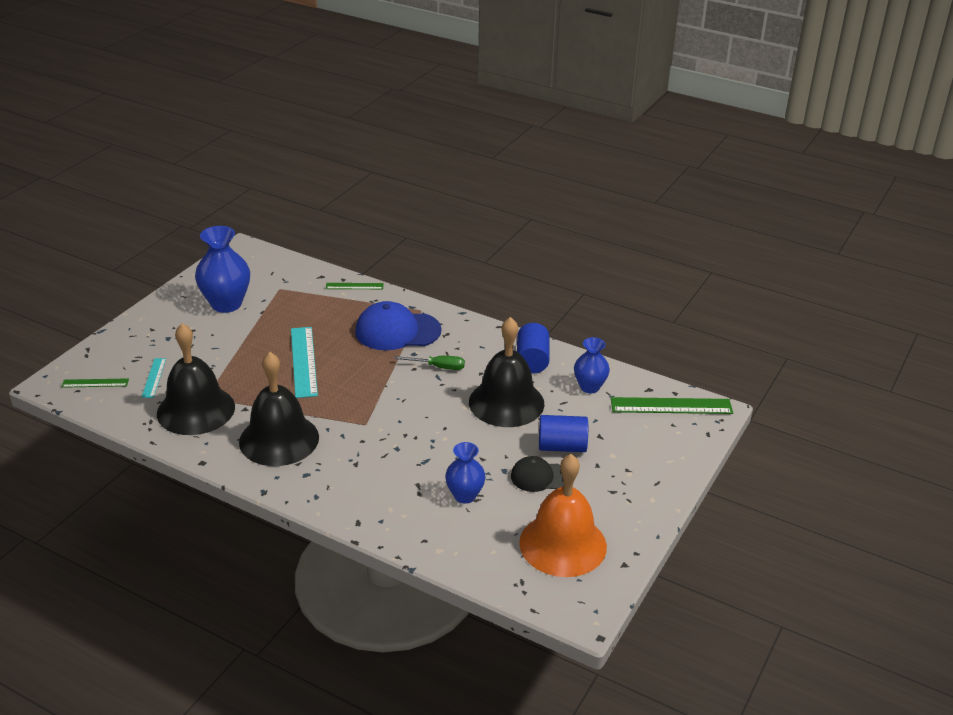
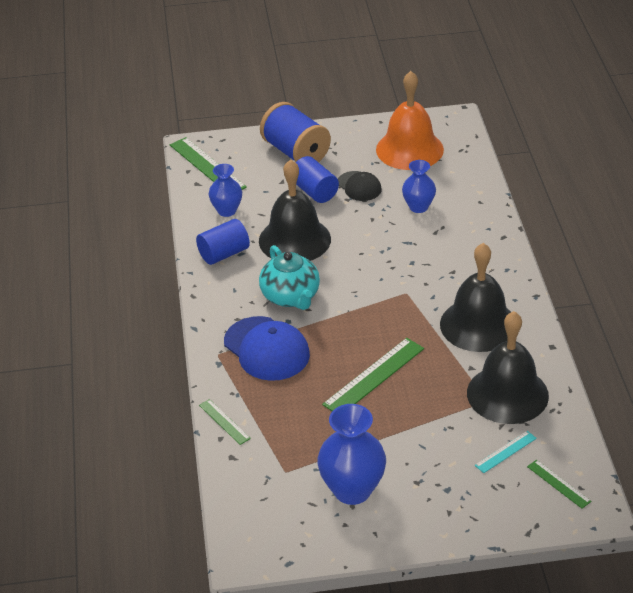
camera: 125 degrees left, 5 degrees up
(304, 361) = (374, 376): turquoise ruler -> green ruler
(438, 367) = (291, 297): green screwdriver -> turquoise teapot
(638, 467) = (296, 152): none -> blue spool

